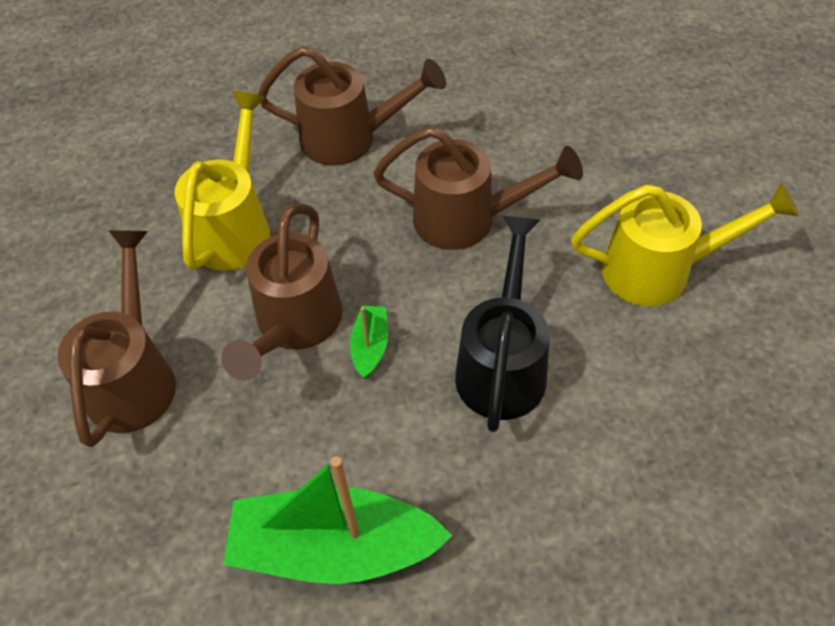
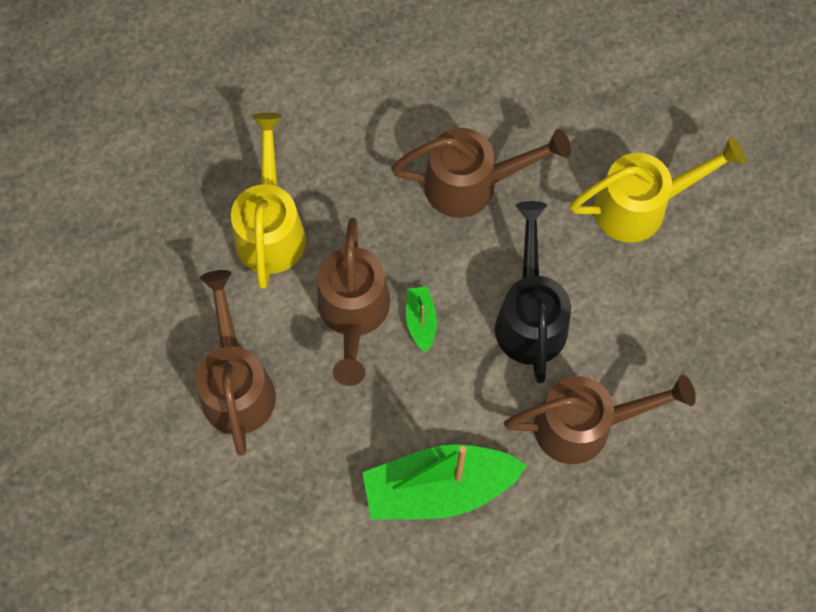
camera: 15 degrees left, 15 degrees up
(349, 139) = (345, 114): brown watering can -> brown watering can (584, 425)

